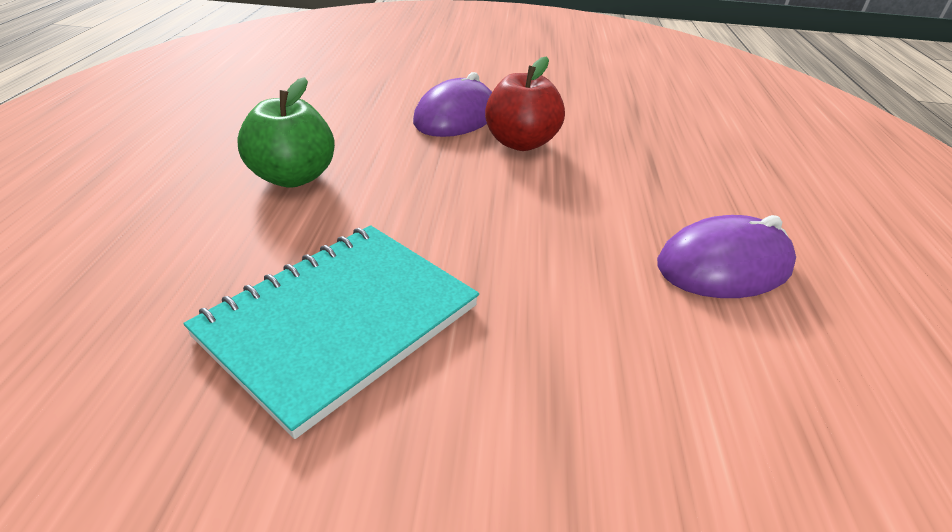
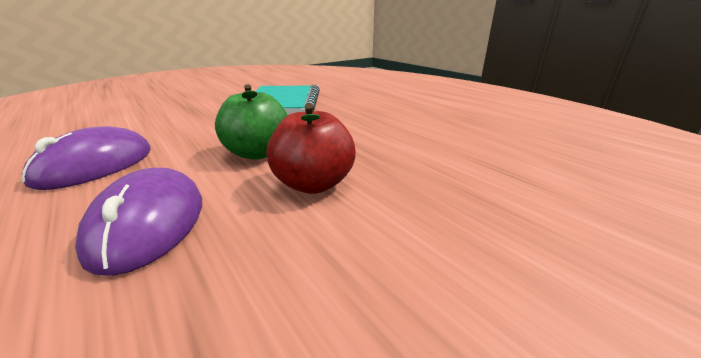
camera: 140 degrees right, 10 degrees down
(293, 177) = (388, 117): green apple -> green apple (257, 153)
(456, 117) = (403, 181): purple mouse -> purple mouse (149, 223)

